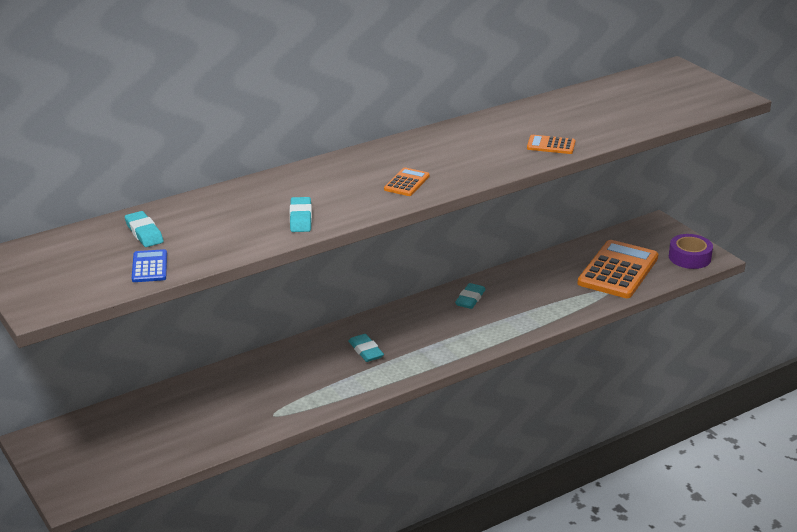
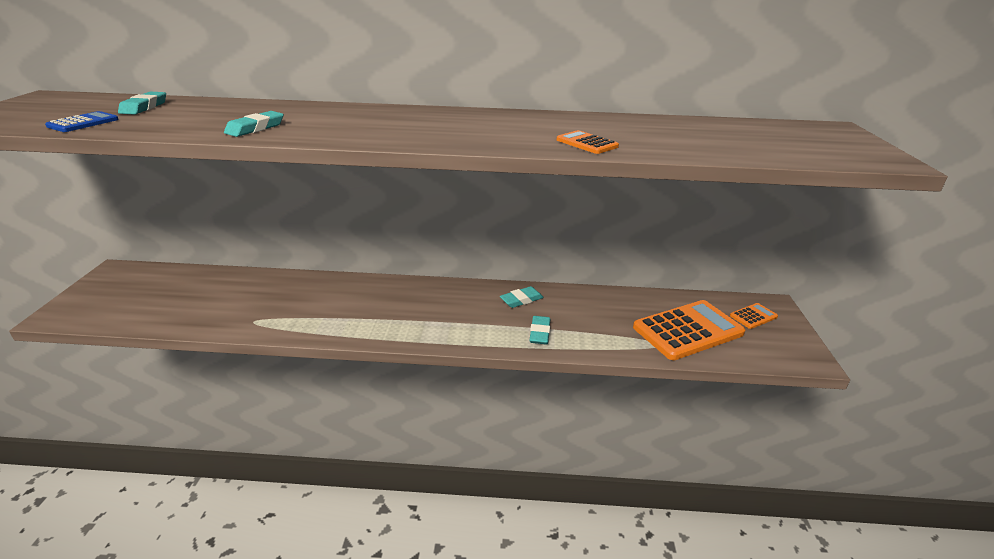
camera: 35 degrees right, 0 degrees up
(366, 351) = (387, 304): turquoise eraser -> turquoise eraser (539, 333)
(406, 183) = (393, 132): orange calculator -> orange calculator (753, 316)
(689, 257) = (781, 348): purple tape -> none

